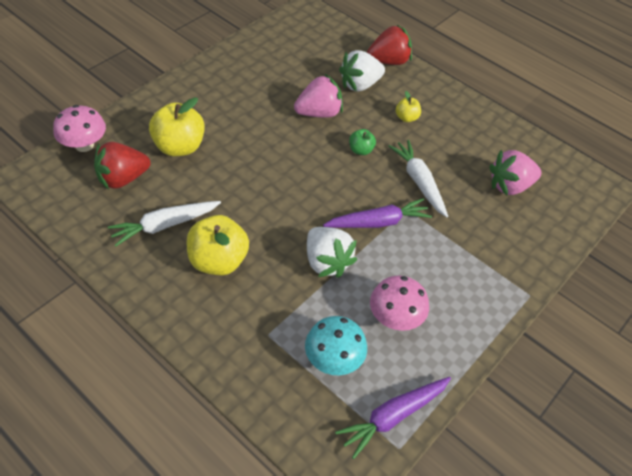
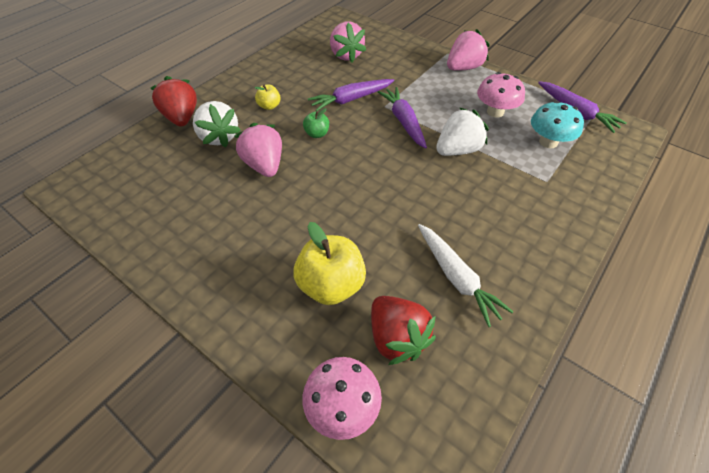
camera: 90 degrees left, 0 degrees up
(218, 261) = (485, 224): yellow apple -> none
(419, 182) = (351, 99): white carrot -> purple carrot
(493, 306) = (463, 68): none -> pink strawberry

